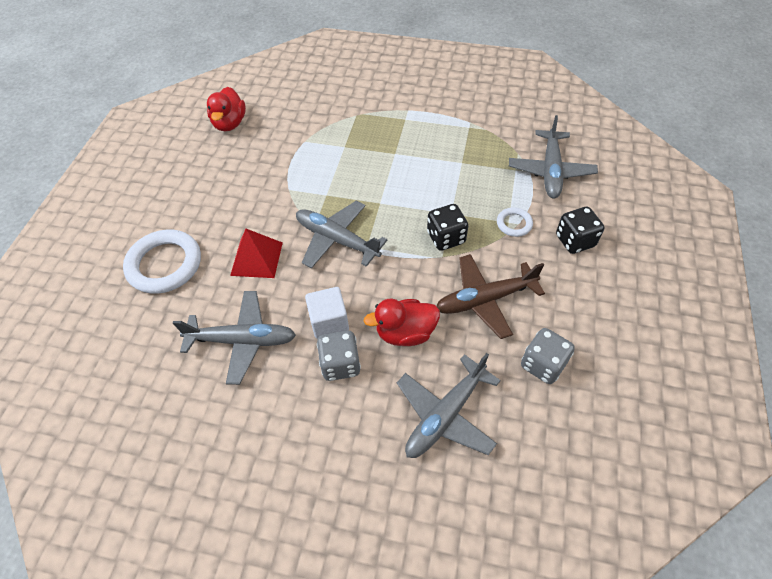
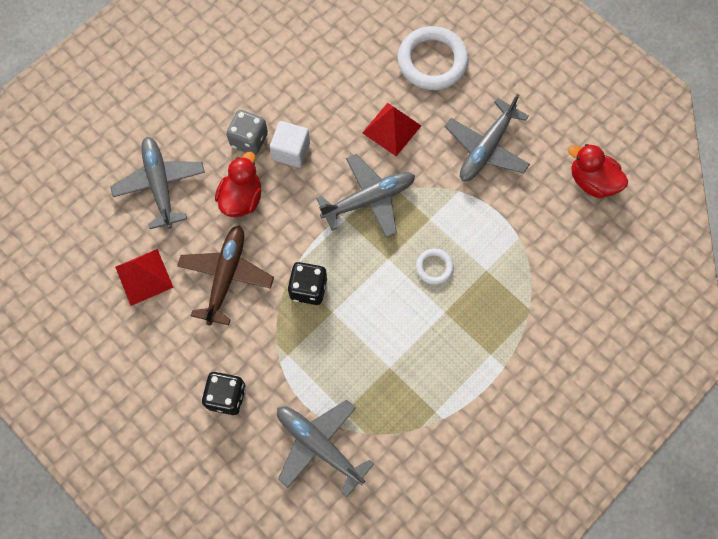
camera: 120 degrees right, 15 degrees up
(242, 340) = (317, 86): grey plane -> grey plane (486, 148)
(514, 224) = (282, 358): white ring -> white ring (434, 267)
(543, 364) = (144, 277): grey dice -> red pyramid

